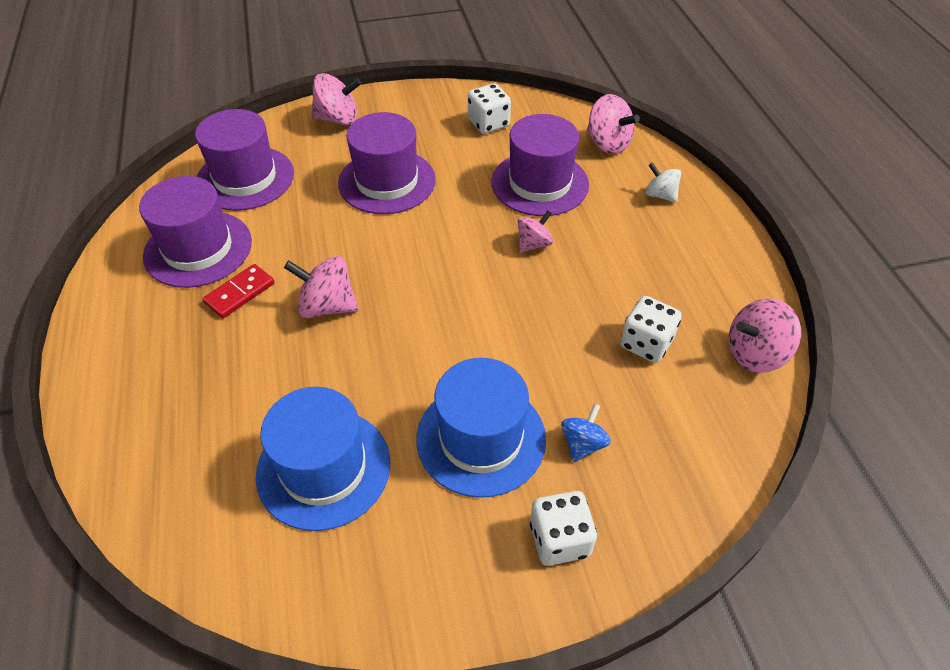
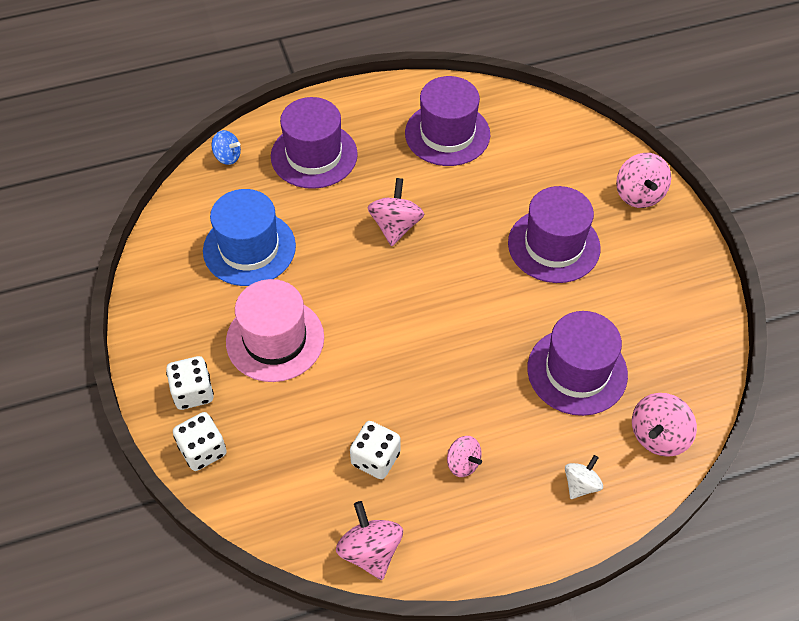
camera: 85 degrees right, 5 degrees up
(240, 293) = (403, 170): red domino -> none
(245, 178) = (537, 144): purple hat -> purple hat (314, 155)
(481, 438) = (275, 339): blue hat -> pink hat
(488, 123) = (665, 321): white dice -> white dice (203, 450)
(533, 244) = (488, 368): pink spinning top -> pink spinning top (463, 463)
(583, 444) = (271, 408): blue spinning top -> blue spinning top (227, 157)

